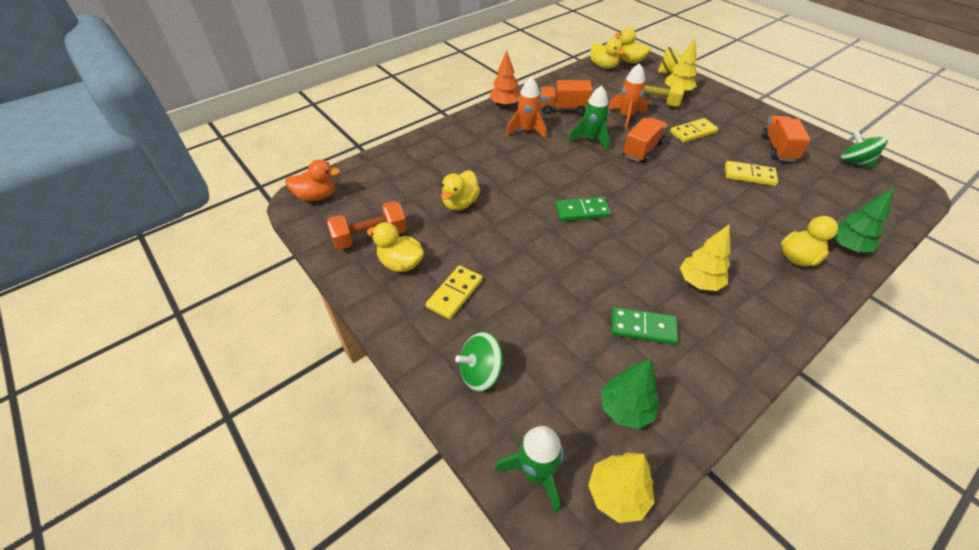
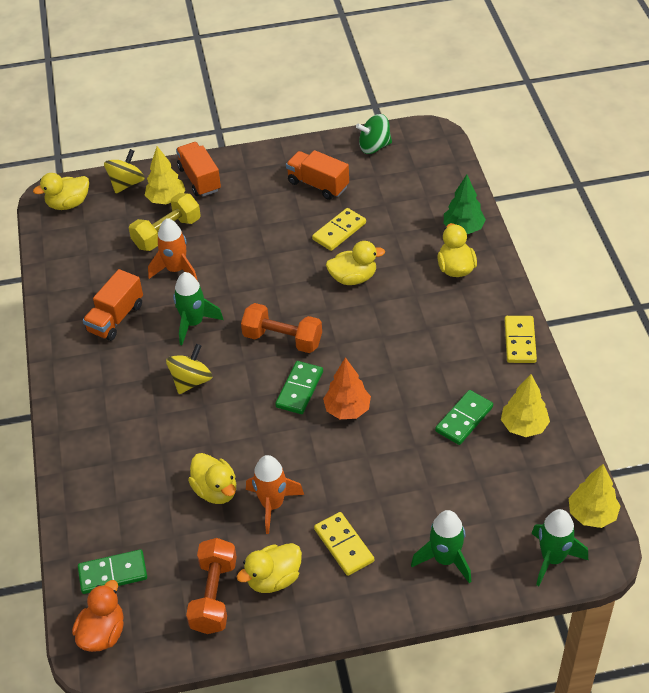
camera: 60 degrees left, 0 degrees up
(365, 183) = (113, 573): none -> green domino
(481, 372) = (445, 559): green spinning top -> green rocket
(505, 105) = (60, 371): orange tree -> orange tree (347, 410)
(527, 131) = (132, 373): orange rocket -> orange rocket (272, 505)
(543, 157) = (191, 381): none -> yellow spinning top
(603, 66) = (58, 234): yellow duck -> yellow duck (353, 278)
(619, 185) = (282, 339): none -> orange dumbbell
(625, 408) = (530, 473): green tree -> none
(642, 150) = (242, 289): orange truck -> orange truck (199, 179)
(693, 132) = (245, 231): yellow domino -> yellow domino (519, 341)
(699, 282) = (440, 352): yellow tree -> yellow tree (523, 426)

